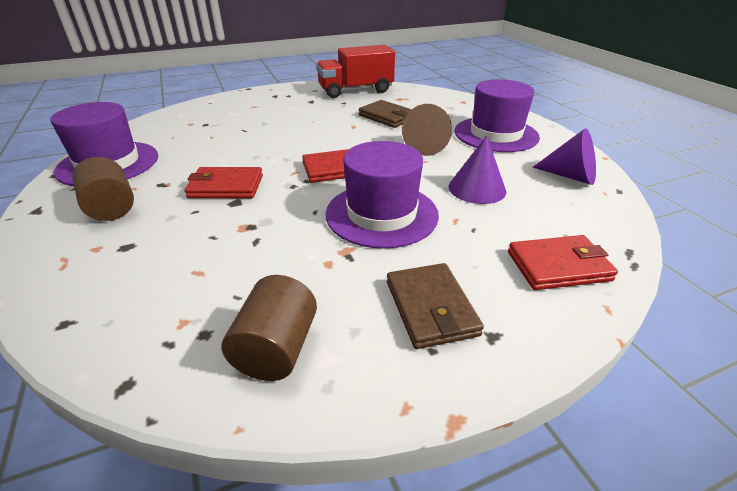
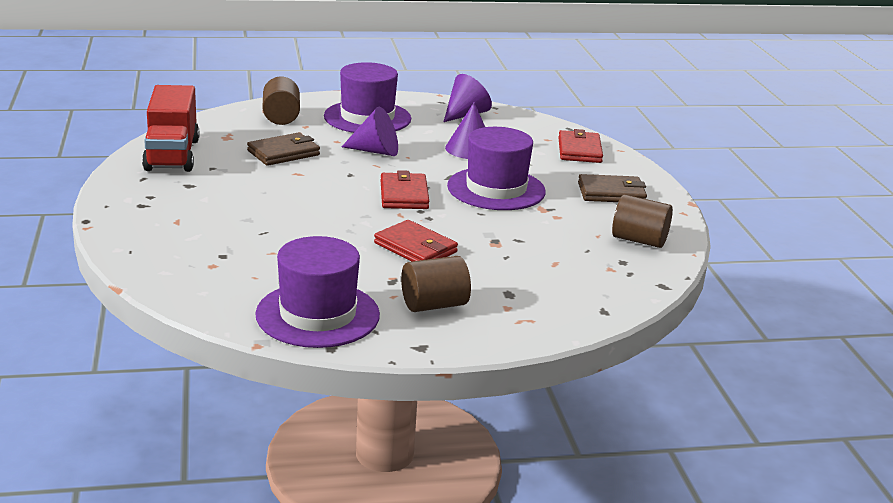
camera: 80 degrees left, 10 degrees down
(226, 186) = (415, 248): red wallet -> red wallet turned 60 degrees counterclockwise
(423, 146) = (376, 151): brown cone -> purple cone
(455, 107) = (281, 117): none -> brown cylinder

